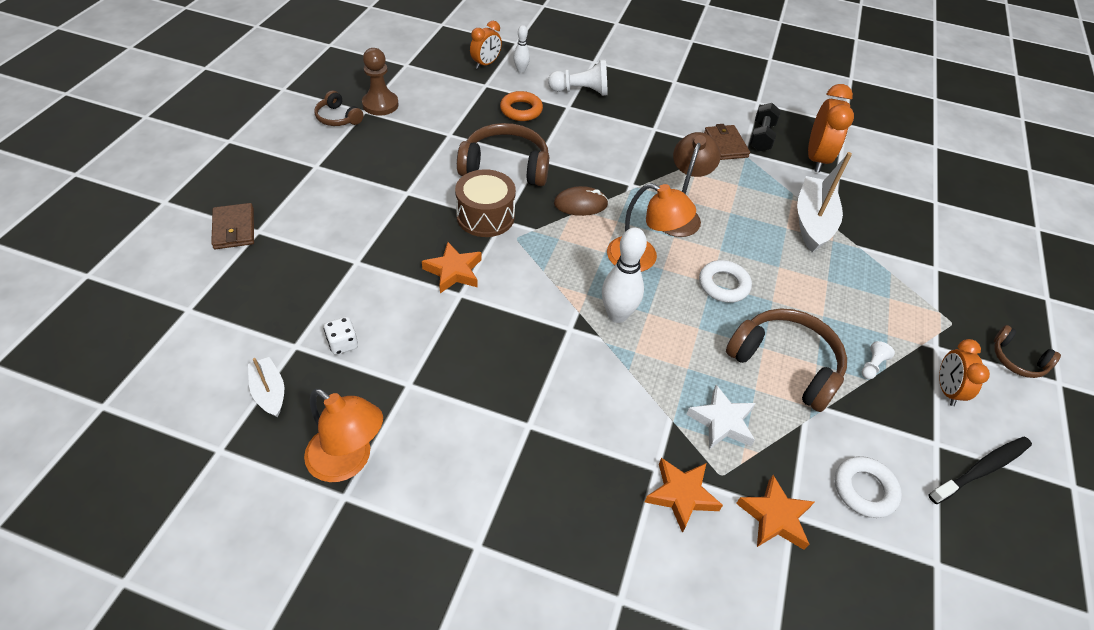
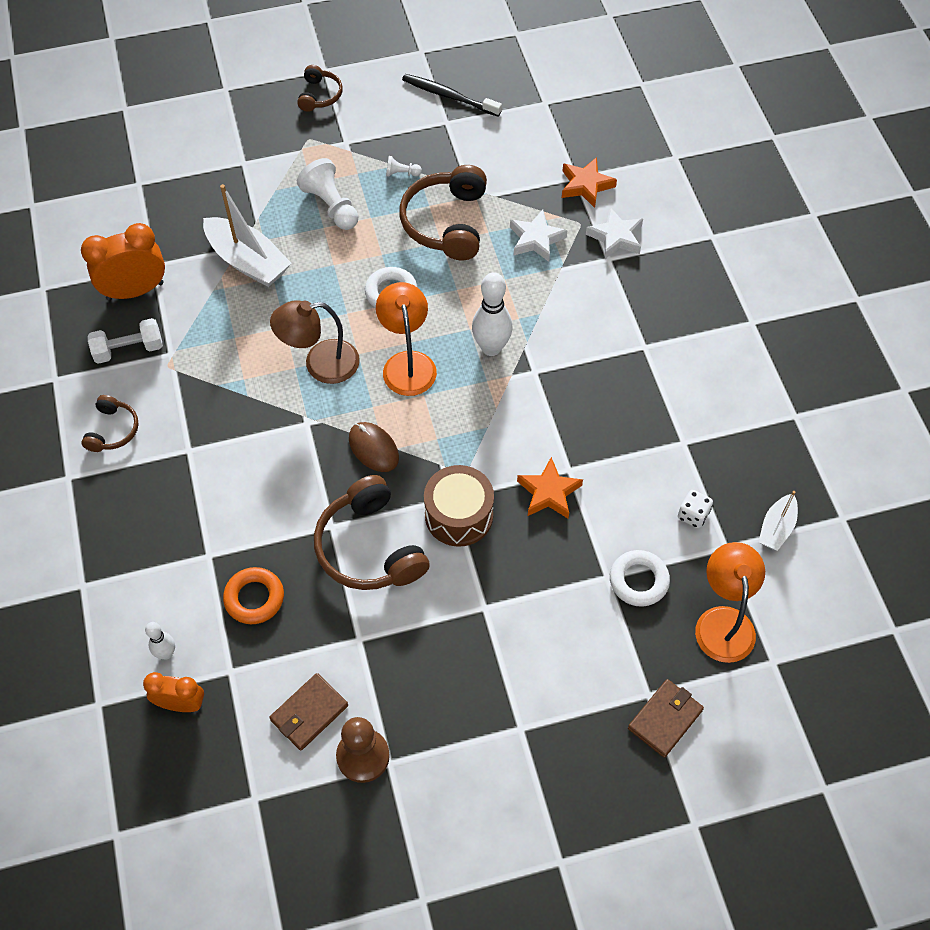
camera: 120 degrees left, 10 degrees up
(338, 118) = (424, 781): brown headphones -> brown headphones (112, 430)
(348, 461) = (772, 433): orange lamp -> orange lamp (723, 621)
(581, 91) = (165, 561): white pawn -> white pawn (331, 206)
(681, 495) = (616, 237): orange star -> white star
(725, 145) = (169, 374): brown wallet -> brown wallet (309, 713)
(761, 137) = (129, 349): black dumbbell -> white dumbbell
(812, 222) = (248, 261): white boat -> white boat turned 120 degrees counterclockwise
(864, 489) = (522, 148): white ring -> white ring (638, 581)
(946, 390) = (389, 127): orange clock -> none

